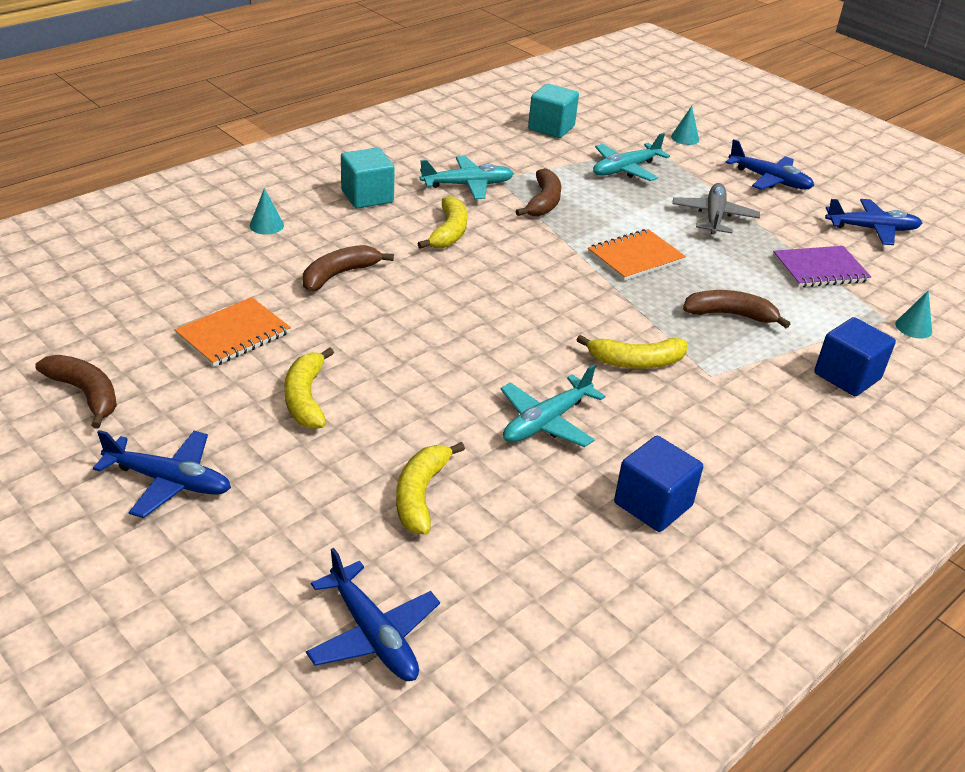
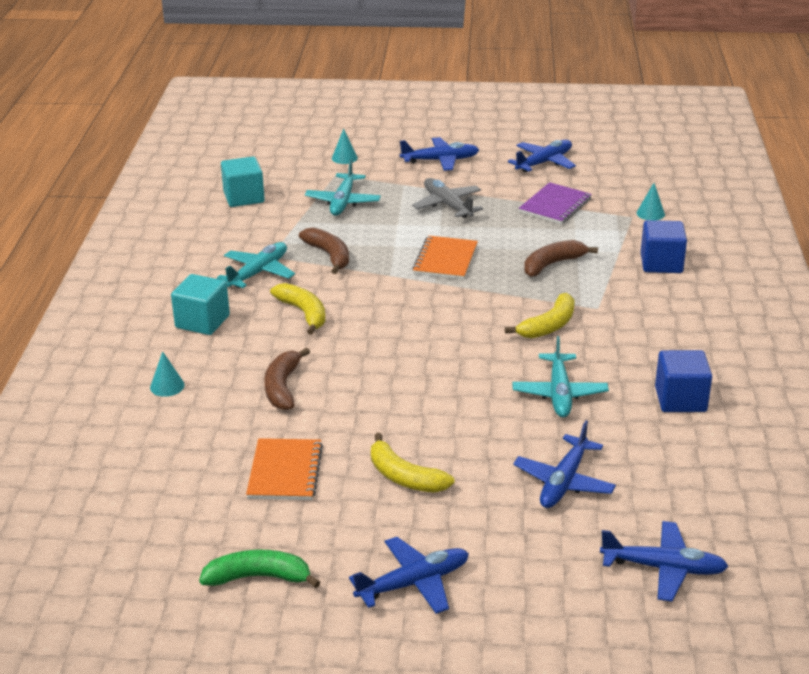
camera: 40 degrees left, 5 degrees down
(86, 394) = (259, 577): brown banana -> green banana
(420, 495) = (564, 481): yellow banana -> blue plane

